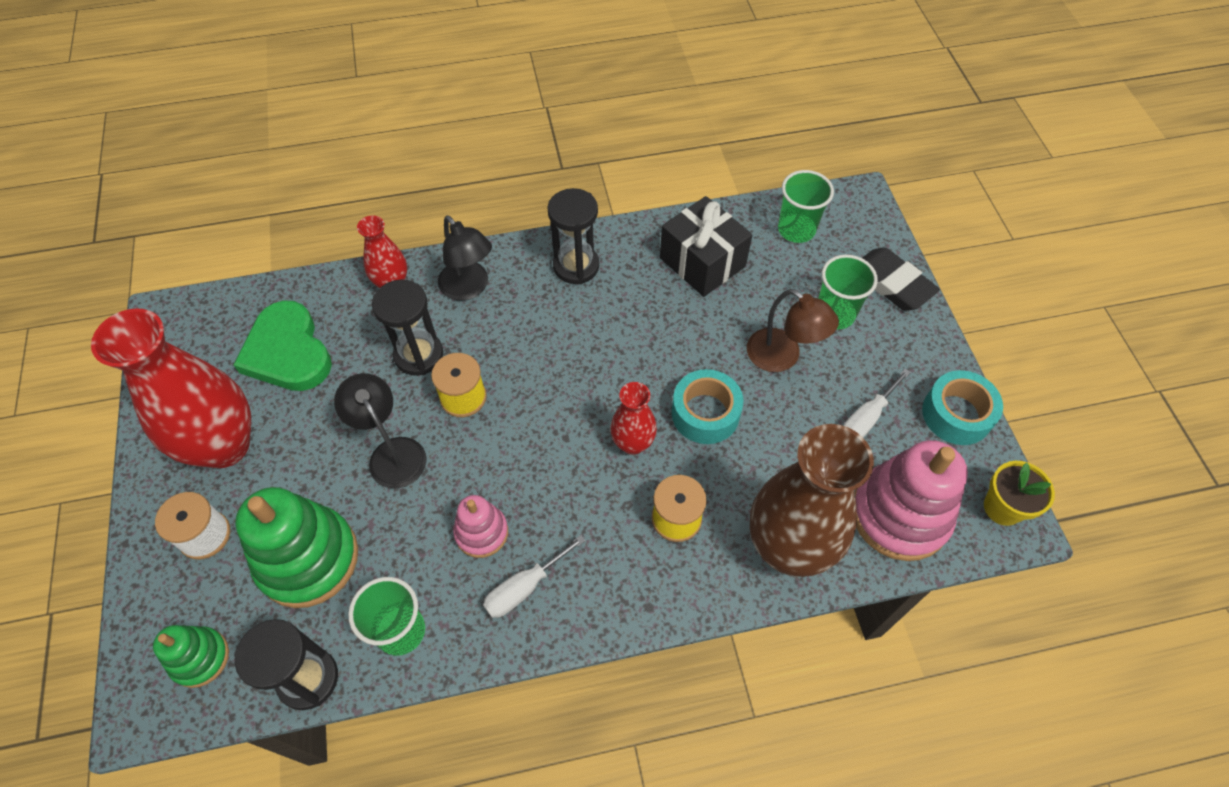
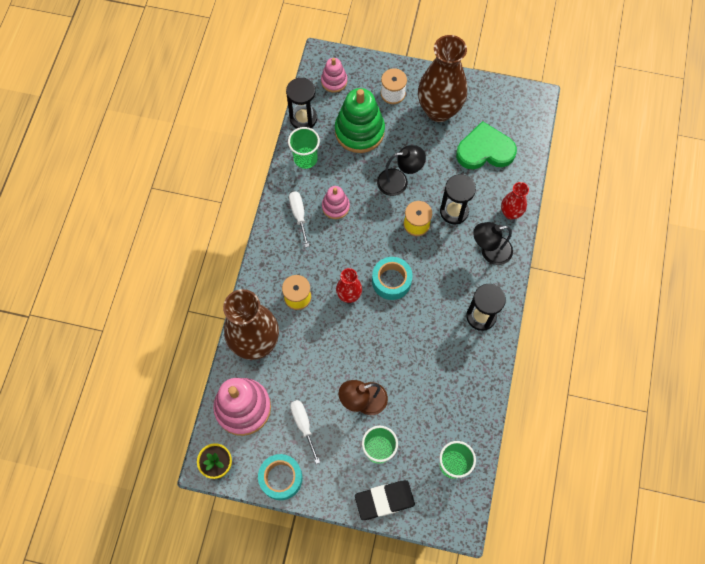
camera: 115 degrees right, 10 degrees up
(200, 658) = (334, 81): green stacking toy -> pink stacking toy
(224, 445) = (439, 110): red vase -> brown vase
(702, 262) = (452, 391): black gift -> none
(705, 413) = (348, 340): turquoise tape -> turquoise tape (391, 281)

